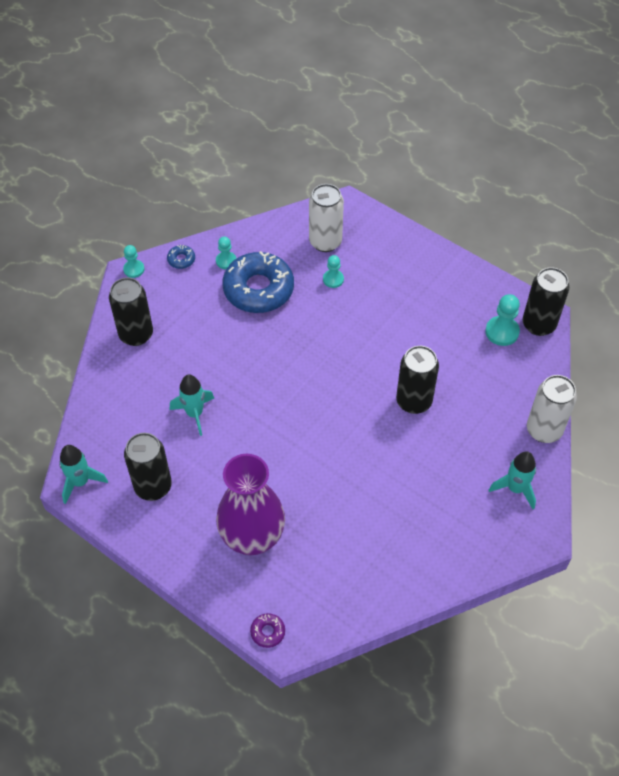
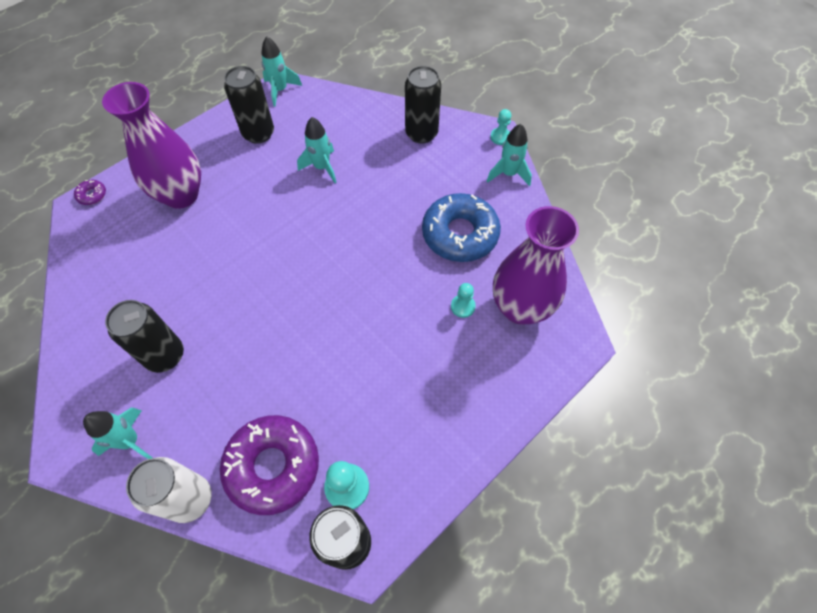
camera: 100 degrees right, 5 degrees up
(181, 259) = (508, 174): blue donut -> turquoise rocket
(226, 261) = (502, 210): turquoise pawn -> none
(325, 242) = (520, 308): white can -> purple vase
(414, 401) = (277, 358): black can -> black can (165, 355)
(502, 382) = (273, 466): none -> purple donut

